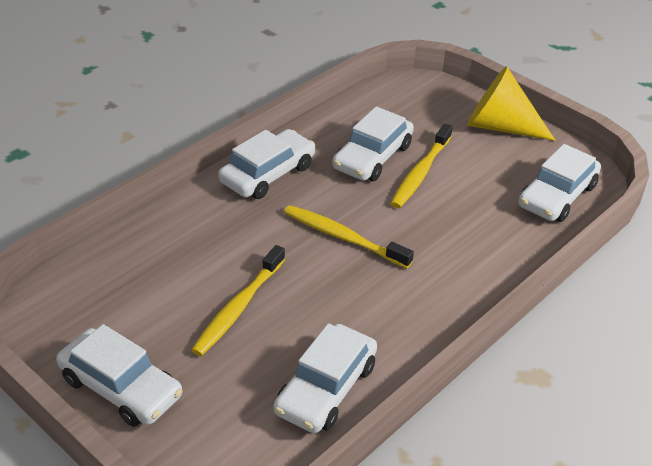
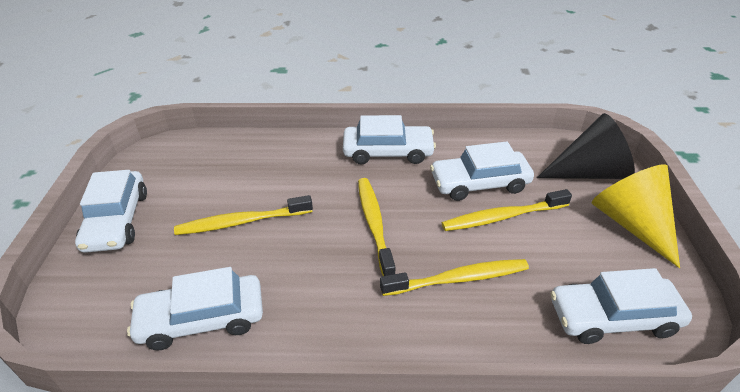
camera: 50 degrees right, 0 degrees up
(432, 102) = (589, 172): none -> black cone
(449, 235) = (458, 279): none -> yellow toothbrush

